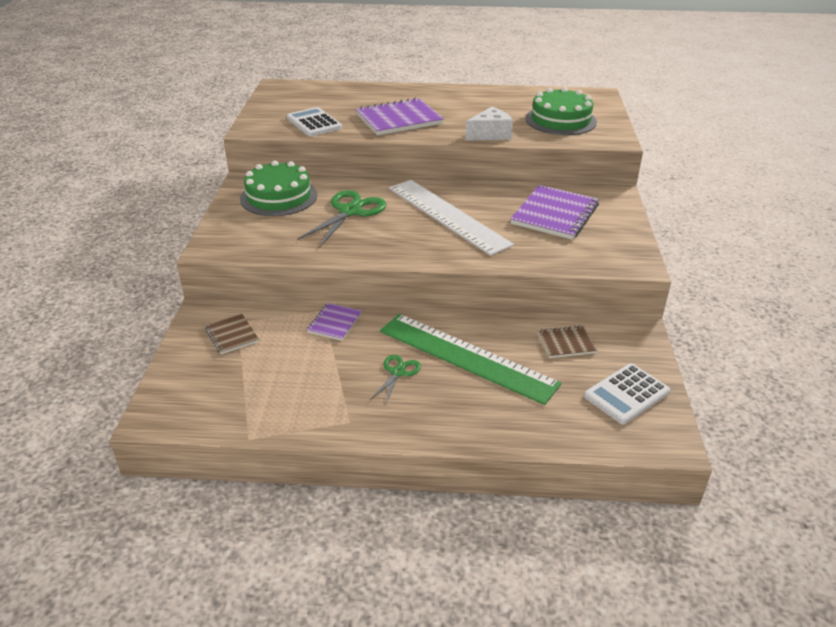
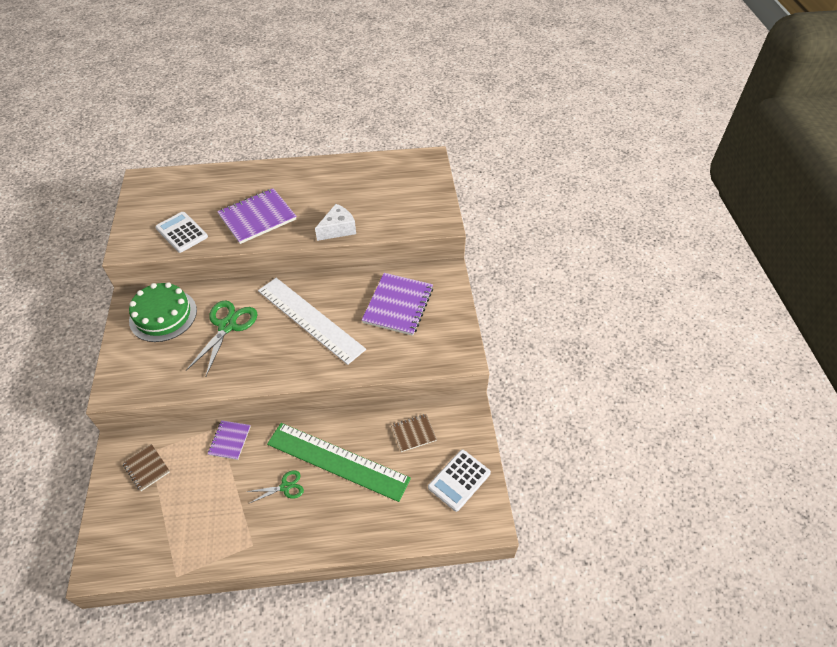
camera: 10 degrees left, 15 degrees up
(397, 372) = (285, 487): green scissors -> green scissors turned 60 degrees clockwise
(560, 120) = (397, 201): green cake -> none

